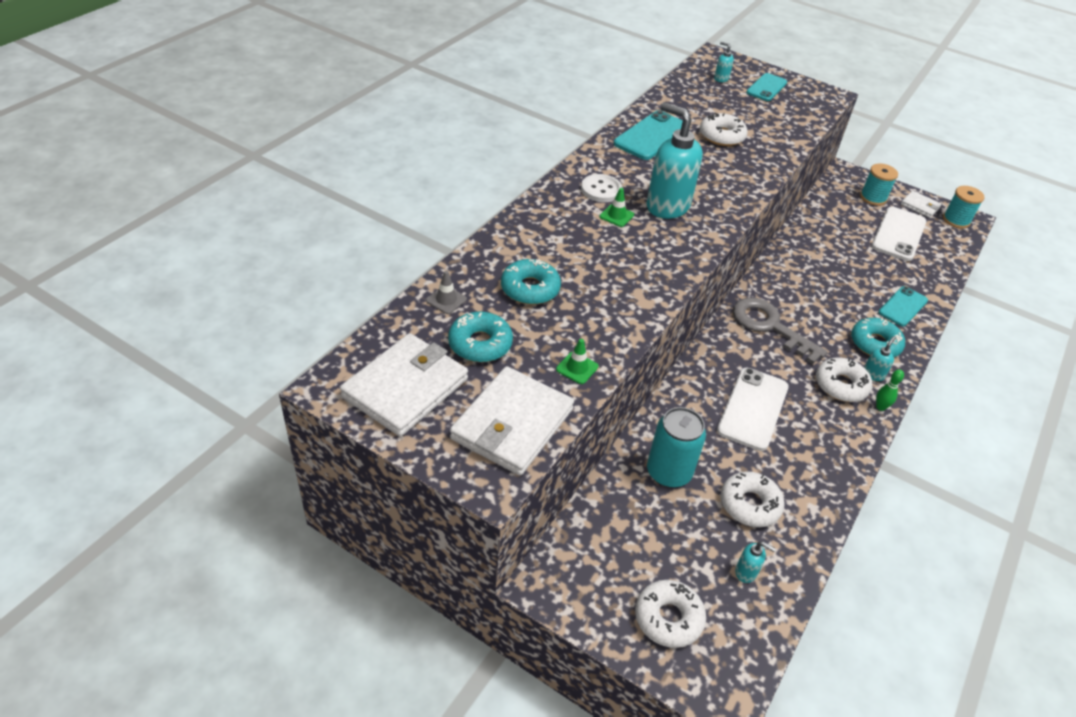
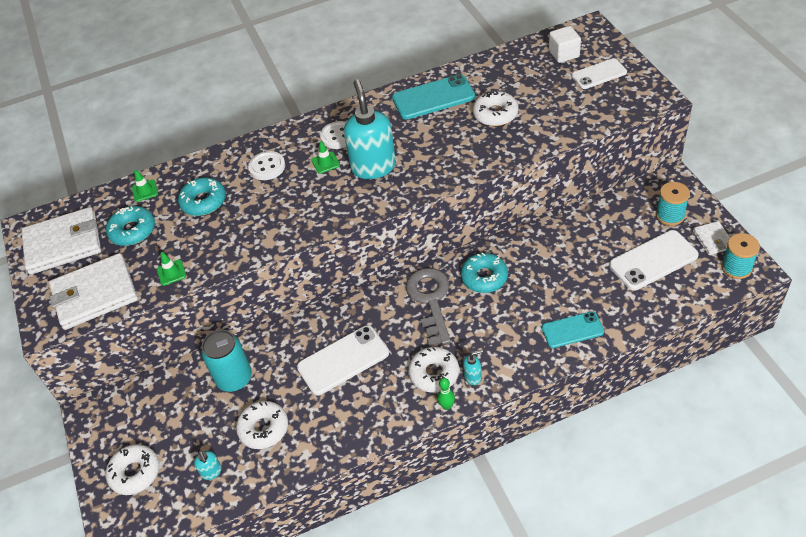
camera: 45 degrees right, 5 degrees up
(446, 300) = (145, 191): grey traffic cone -> green traffic cone
(561, 236) = (267, 167): none -> white button
(721, 78) = (564, 54): turquoise soap dispenser -> white cube
(766, 88) = (599, 74): turquoise phone -> white phone
(875, 344) = (505, 352): turquoise donut -> turquoise donut (484, 277)

